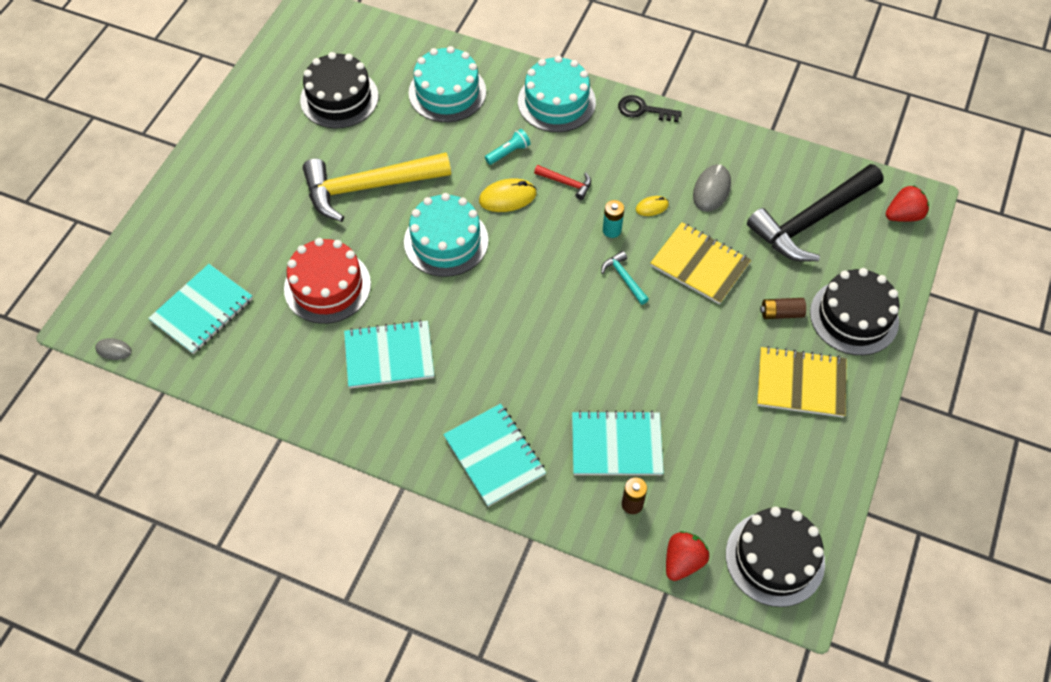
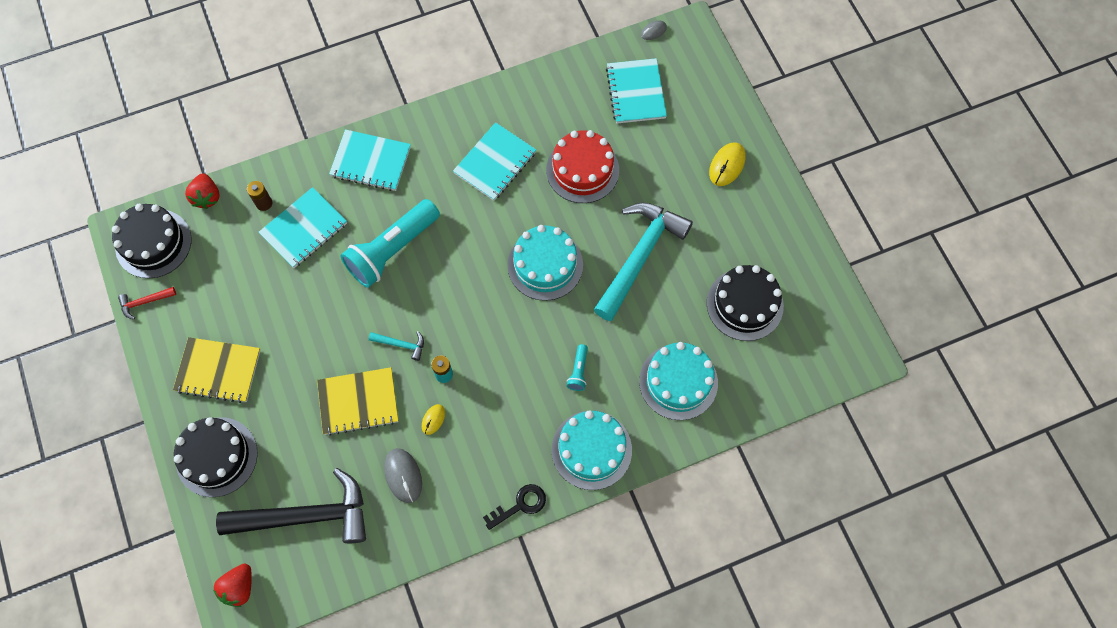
camera: 135 degrees right, 10 degrees up
(368, 187) = (640, 256): yellow hammer -> turquoise hammer
(507, 198) = (540, 334): yellow mouse -> yellow mouse (727, 165)
(556, 358) = (392, 250): none -> turquoise flashlight
(566, 183) = (512, 384): red hammer -> red hammer (144, 302)
(781, 313) = (270, 413): brown battery -> none
(800, 383) = (218, 371): yellow notebook -> yellow notebook turned 45 degrees clockwise
(811, 221) = (306, 515): black hammer -> black hammer turned 75 degrees clockwise

